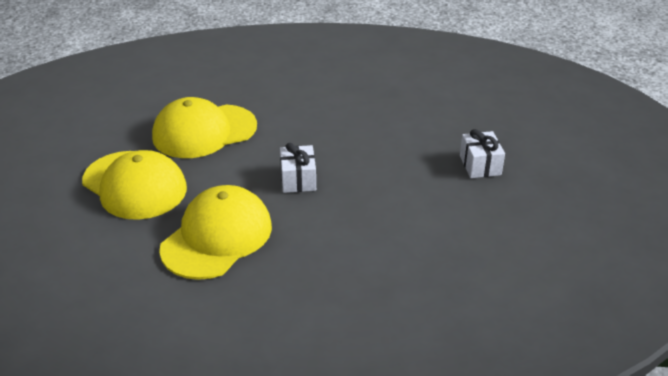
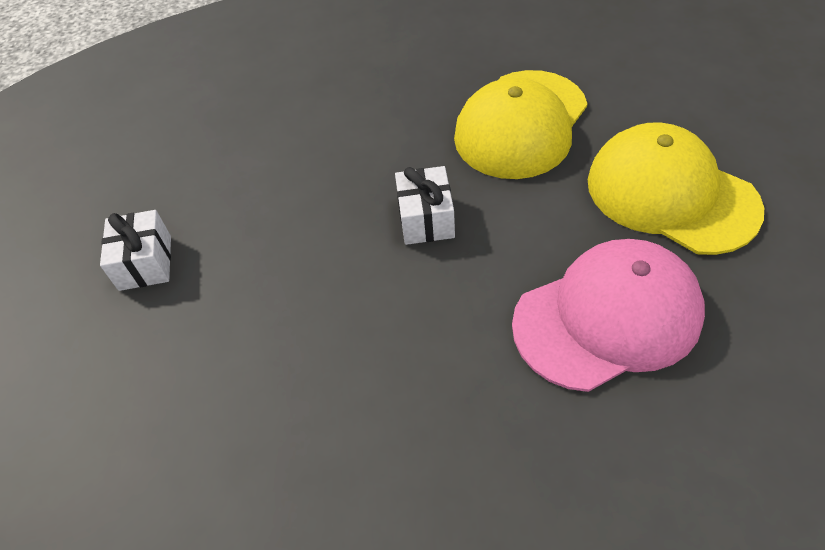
camera: 175 degrees left, 15 degrees up
(204, 131) = (607, 317): yellow cap -> pink cap

